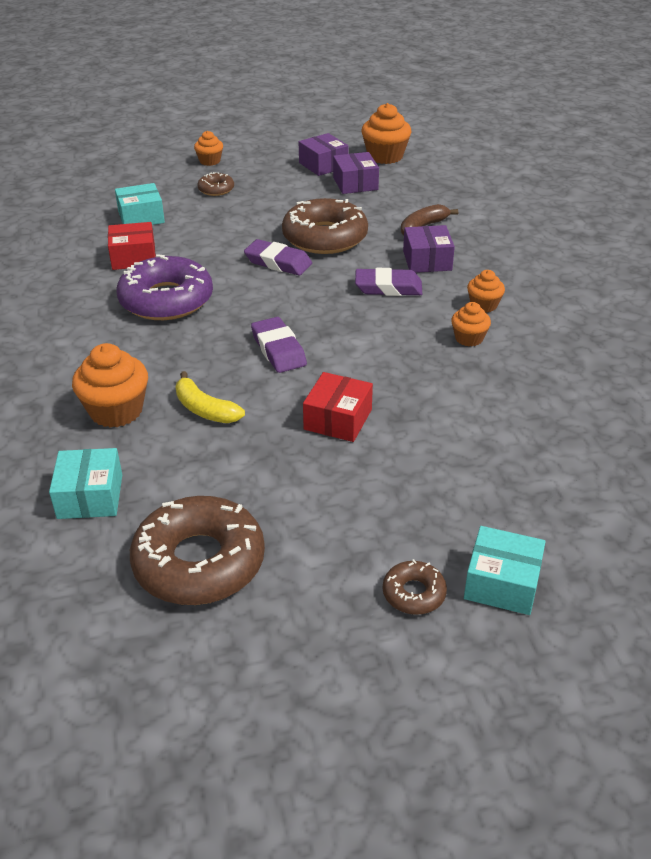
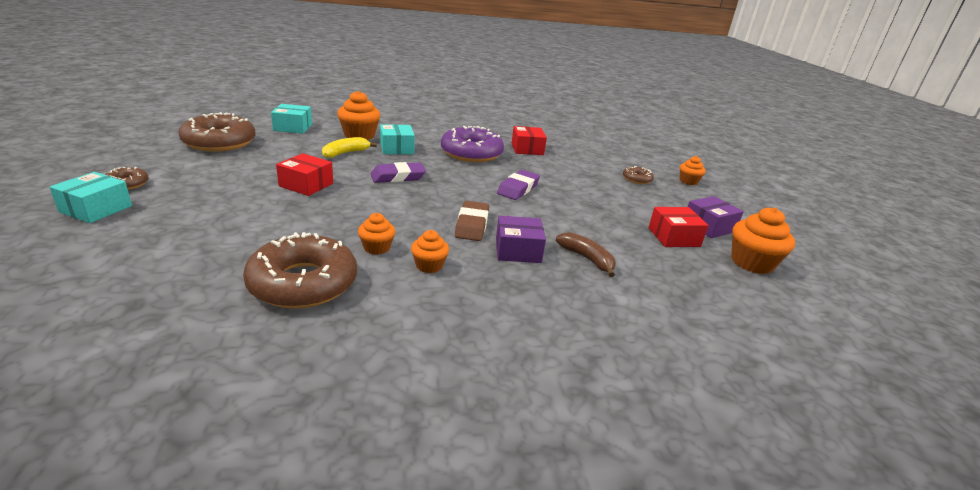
camera: 90 degrees right, 10 degrees down
(141, 217) = (584, 154): turquoise box -> turquoise box (397, 148)
(325, 237) = (560, 210): brown donut -> brown donut (303, 283)
(355, 184) = (673, 237): purple box -> red box
(388, 287) = (472, 225): purple eraser -> brown eraser

